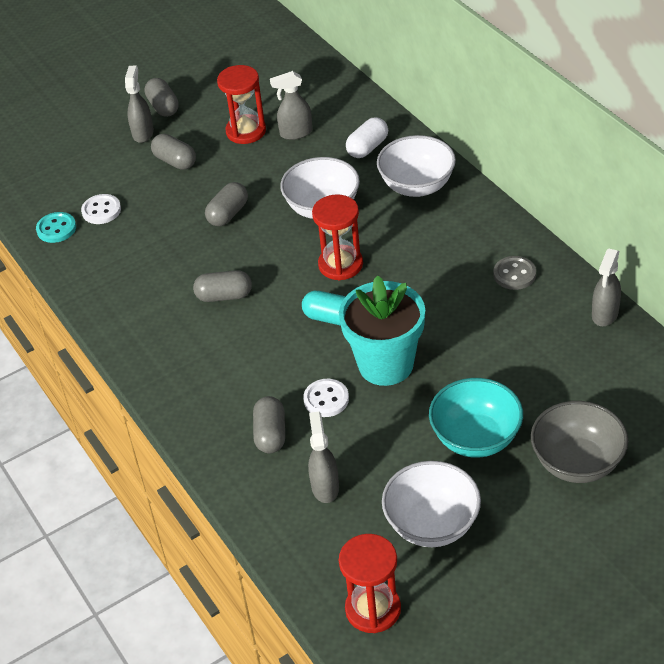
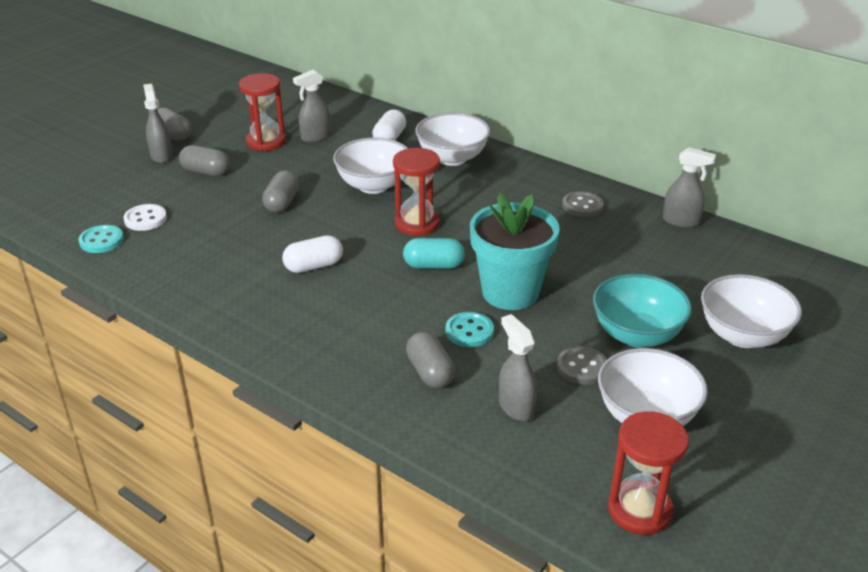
camera: 25 degrees left, 10 degrees down
(224, 296) = (313, 266): grey capsule -> white capsule
(326, 399) = (469, 331): white button -> turquoise button
(405, 461) = (582, 367): none -> grey button
(577, 463) = (743, 335): grey bowl -> white bowl
(604, 314) = (681, 221): grey spray bottle -> grey spray bottle turned 75 degrees counterclockwise

